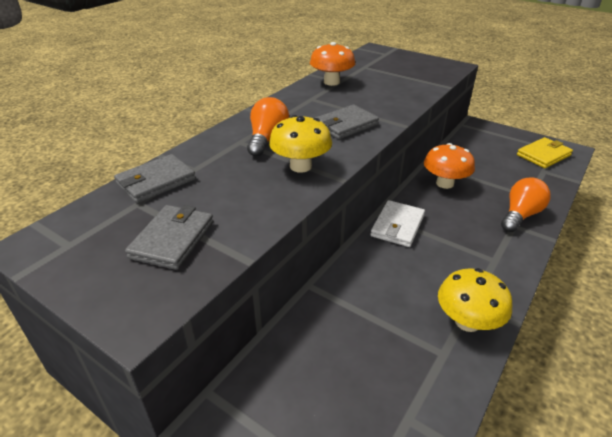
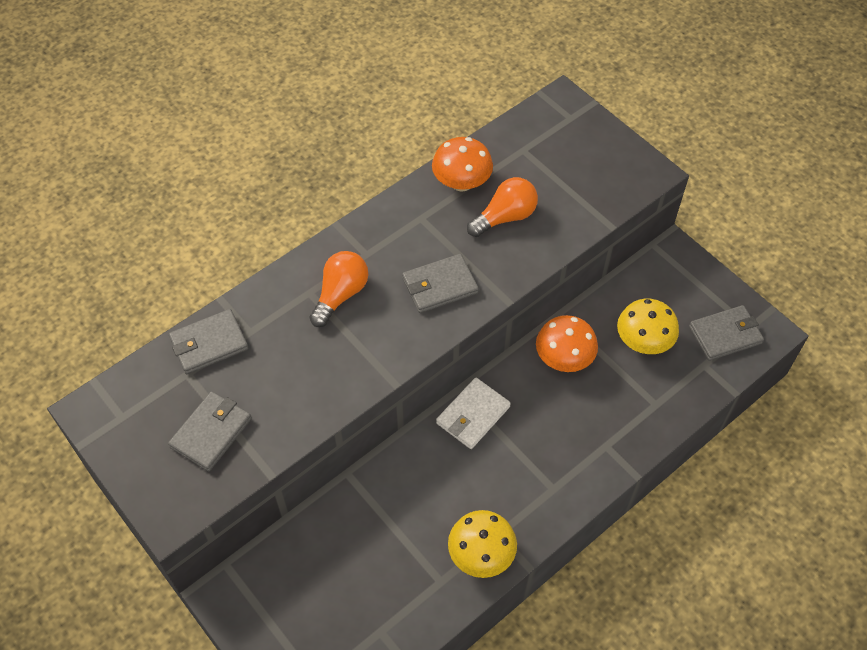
camera: 15 degrees right, 20 degrees up
(300, 166) = (360, 352): yellow mushroom -> yellow mushroom (643, 342)
(520, 215) = (623, 432): orange light bulb -> orange light bulb (505, 217)
(543, 155) = (725, 335): yellow wallet -> grey wallet

